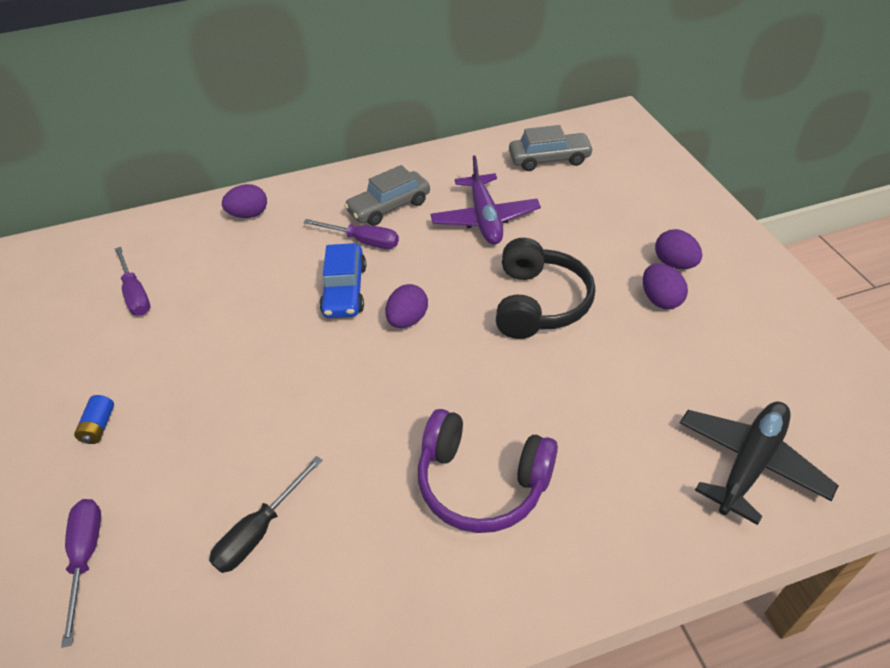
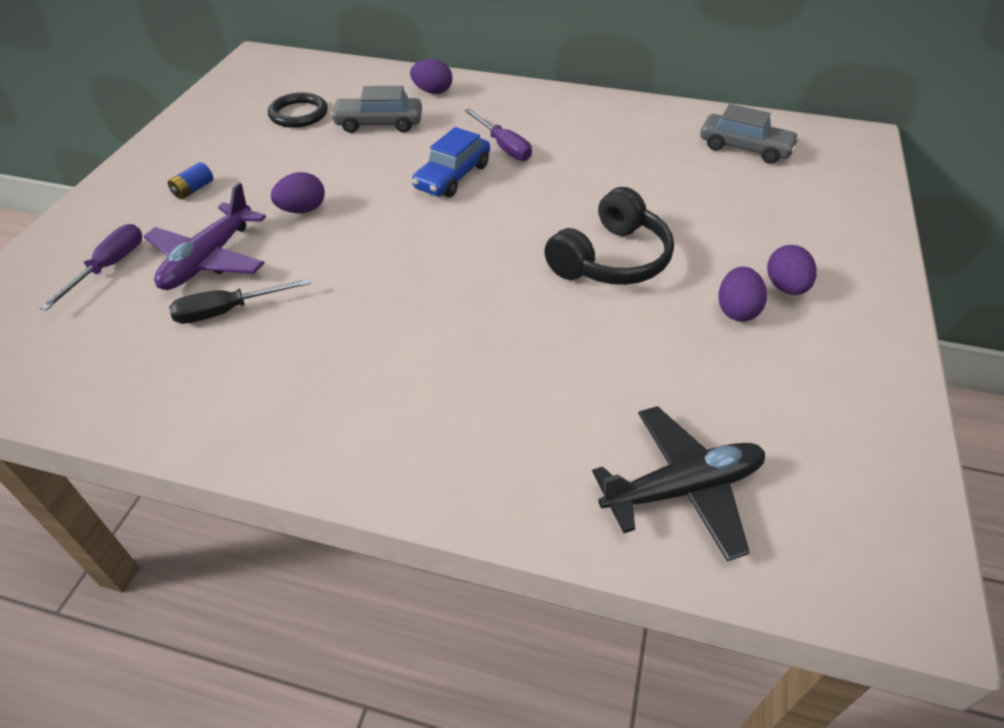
camera: 30 degrees right, 0 degrees up
(136, 294) = (298, 114): purple screwdriver -> black ring
(389, 207) = (552, 129): grey car -> grey car (379, 124)
(408, 320) = (481, 220): purple egg -> purple egg (302, 210)
(482, 482) = (420, 368): purple headphones -> none
(485, 219) = (629, 172): purple plane -> purple plane (209, 259)

